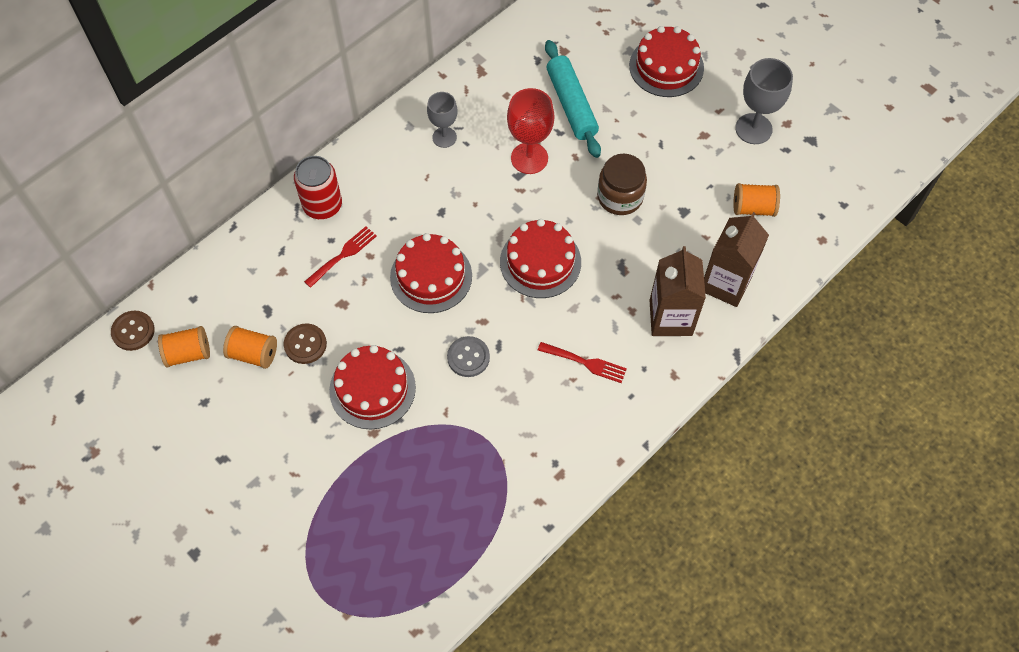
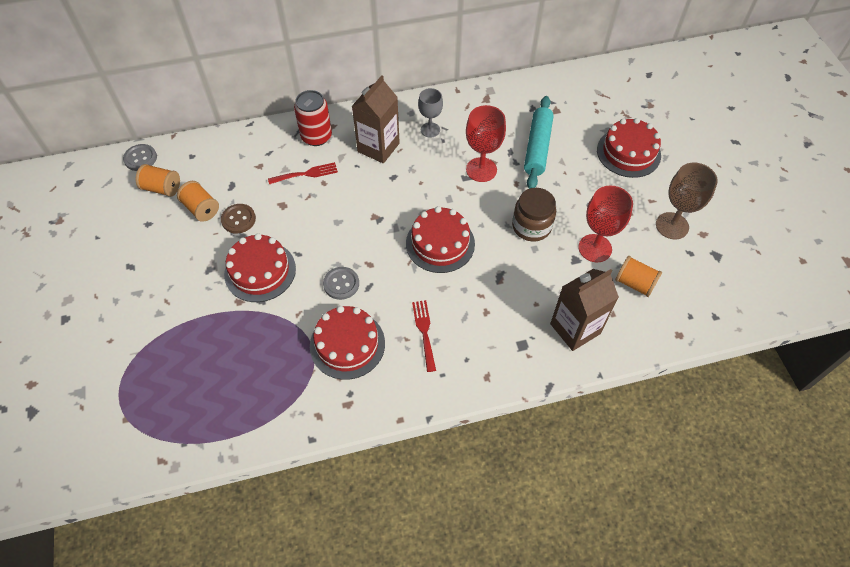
camera: 30 degrees right, 5 degrees down
(133, 331) = (140, 158): brown button -> grey button
(431, 276) = (355, 216): red cake -> red cake (347, 344)
(585, 363) = (424, 332): red fork -> red fork turned 150 degrees counterclockwise
(670, 318) = (513, 332): brown carton -> brown carton (378, 147)
(695, 190) = (595, 248): none -> red goblet
(753, 129) = (672, 226): grey goblet -> brown goblet

